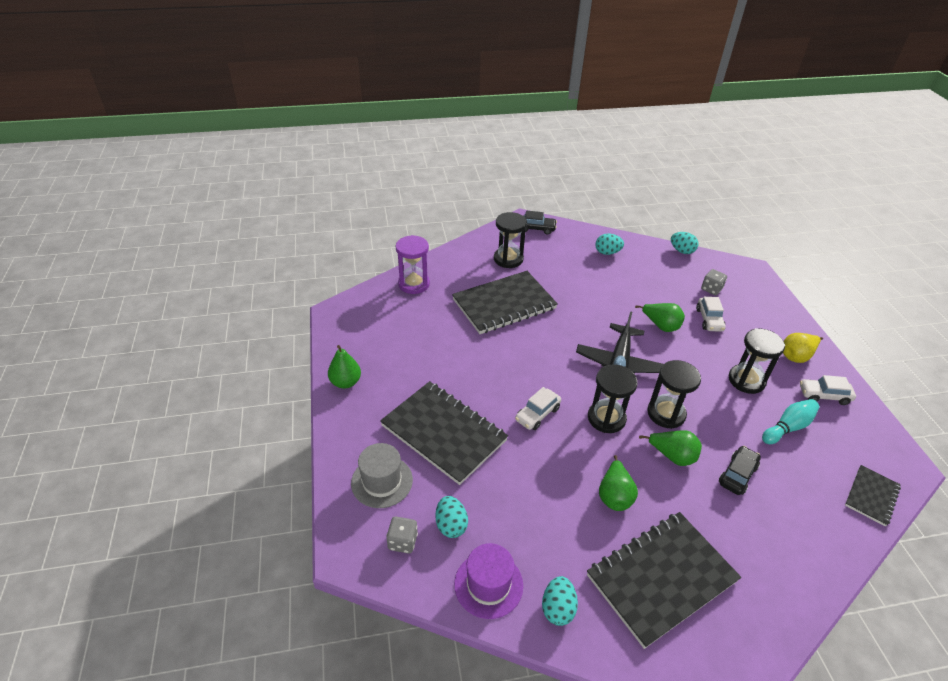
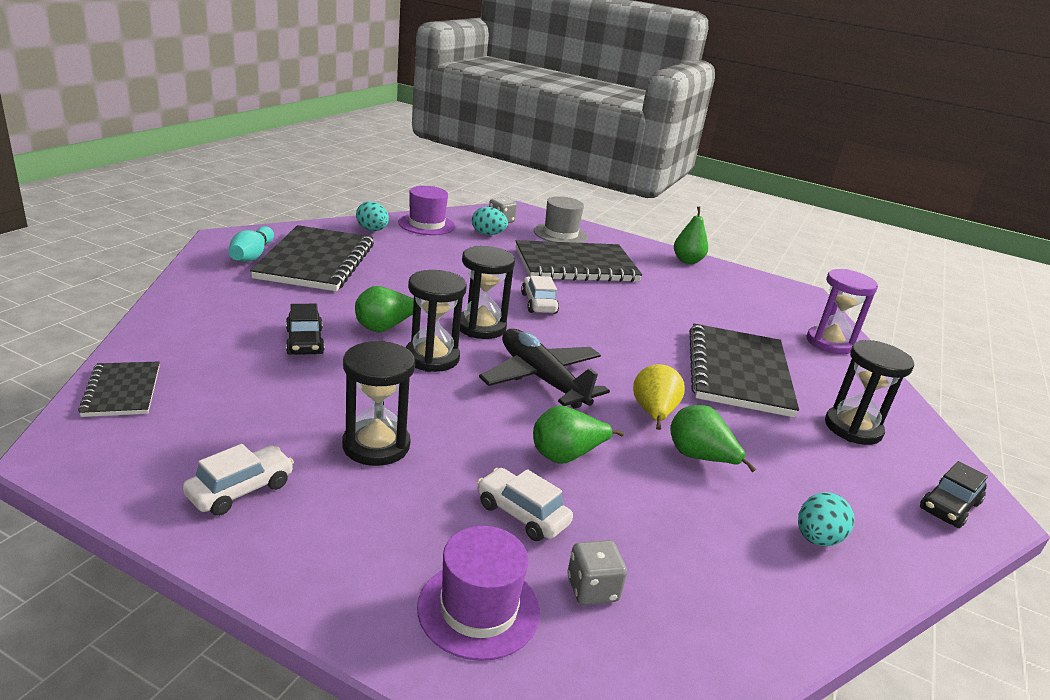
camera: 125 degrees right, 15 degrees down
(614, 495) = (403, 285): green pear -> green pear (699, 458)
(681, 251) = (759, 659): turquoise egg -> none
(757, 307) = (478, 609): none -> purple hat
(788, 427) = (274, 414): turquoise bowling pin -> turquoise bowling pin (252, 255)
(796, 356) = (326, 537): yellow pear -> yellow pear (653, 414)

